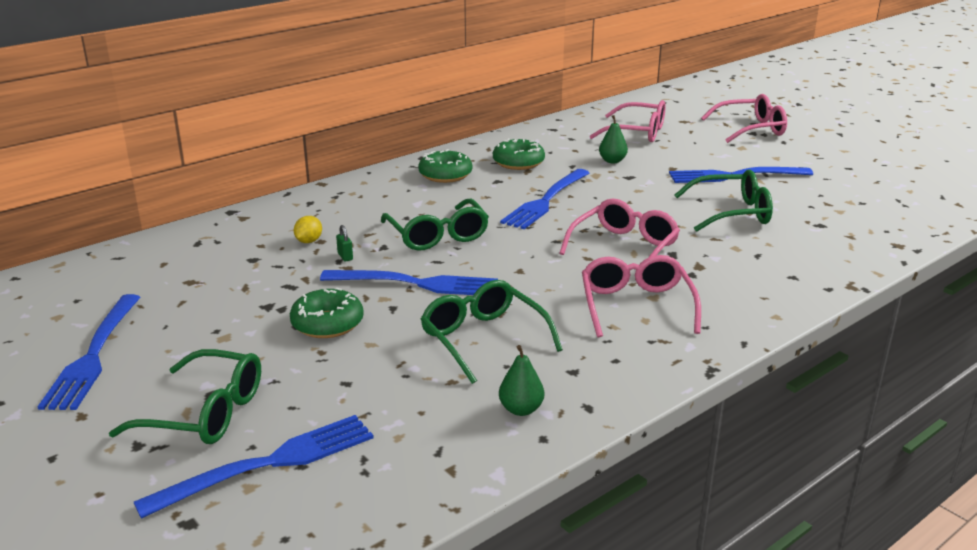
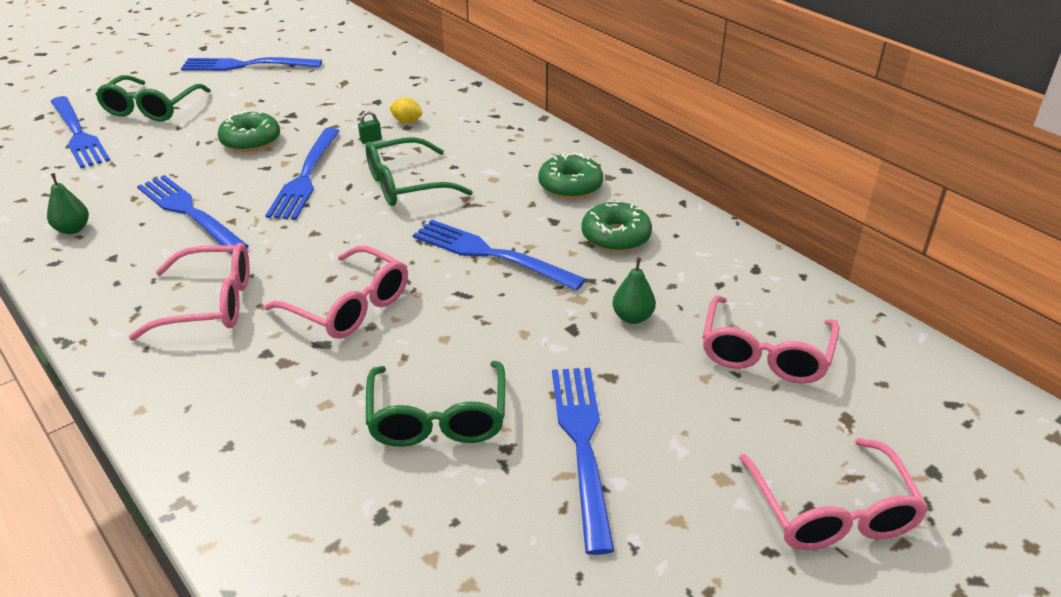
camera: 90 degrees right, 10 degrees up
(484, 340) = (189, 212): green glasses -> blue fork

